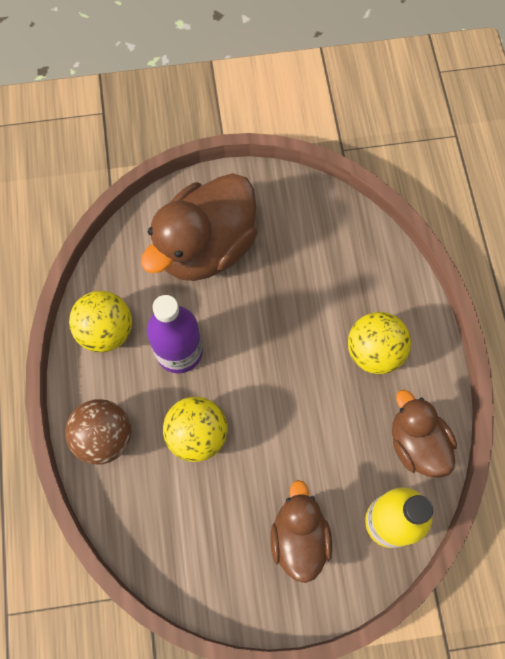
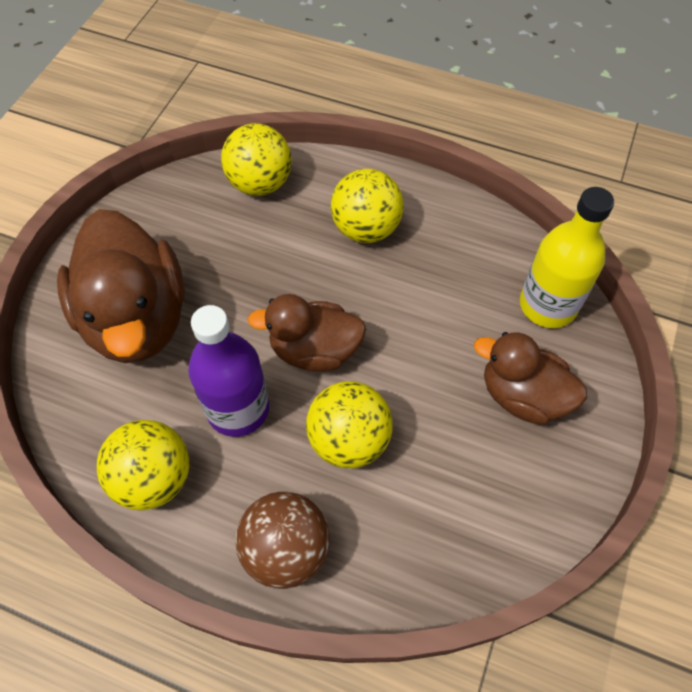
camera: 60 degrees left, 10 degrees down
(366, 254) = (260, 183): none -> yellow ball
(416, 443) = (481, 242): brown duck -> brown duck (314, 350)

